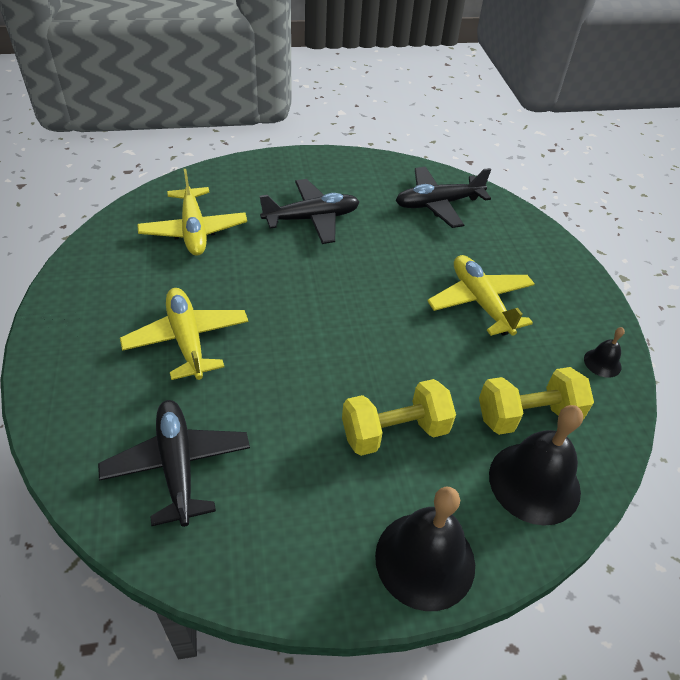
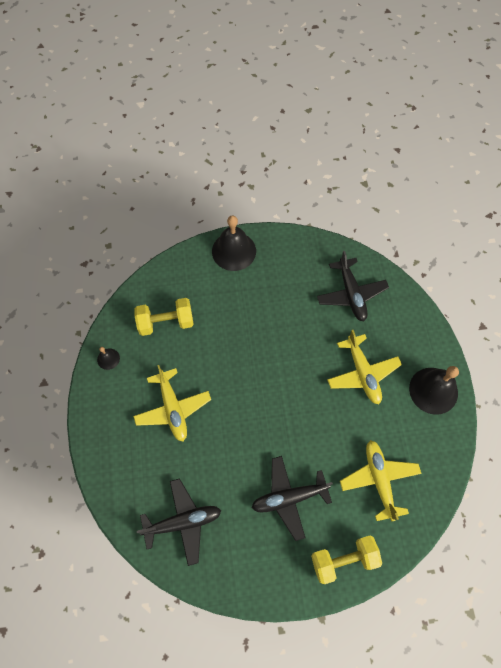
camera: 175 degrees left, 20 degrees up
(394, 432) = (241, 312): yellow dumbbell -> yellow dumbbell (343, 559)
(534, 482) = (174, 285): black bell -> black bell (433, 390)

